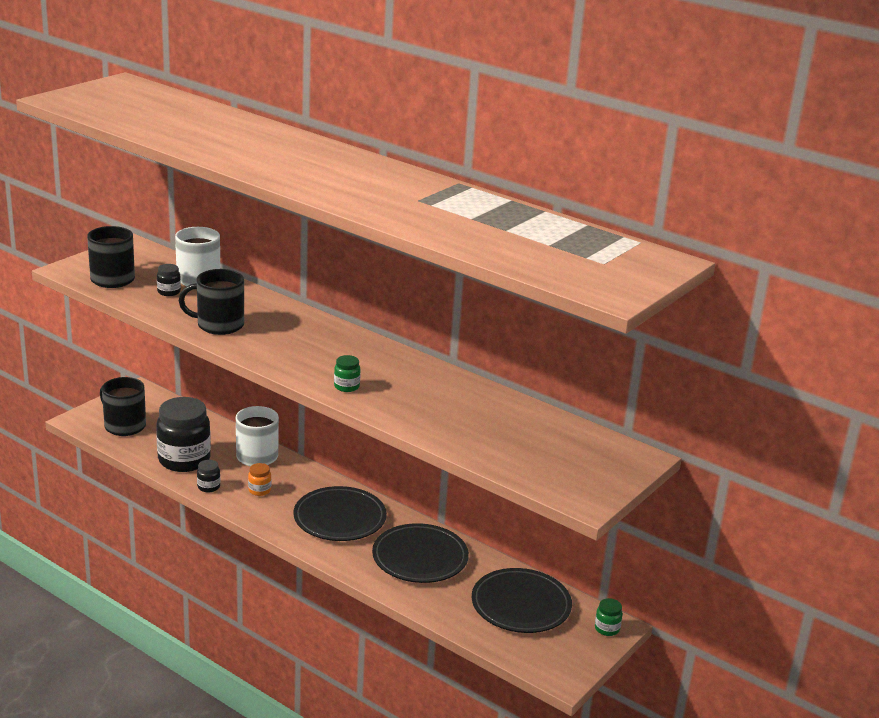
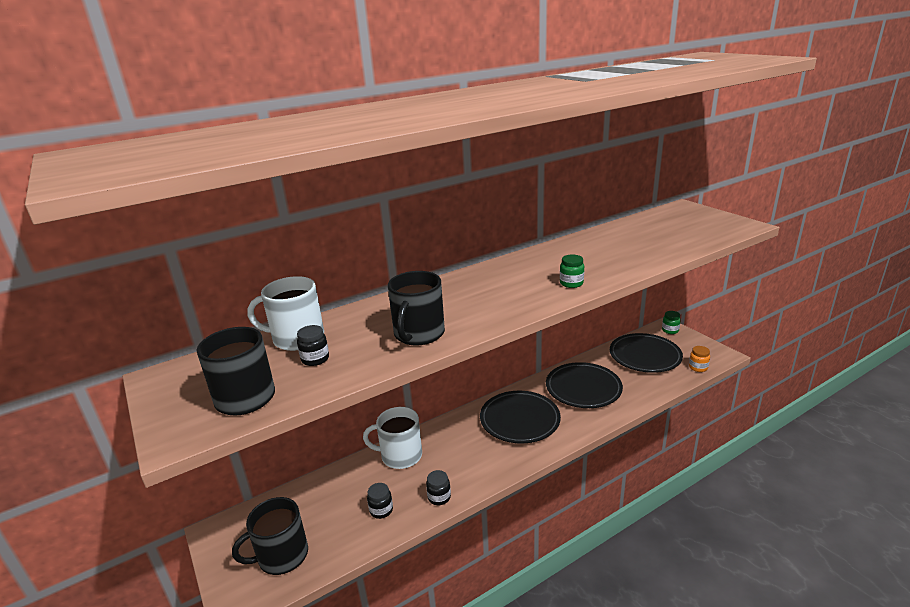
camera: 65 degrees left, 0 degrees up
(184, 460) = (381, 510): black jar -> black jar, size x0.42
(259, 490) = (459, 462): orange jar -> orange jar (698, 367)

